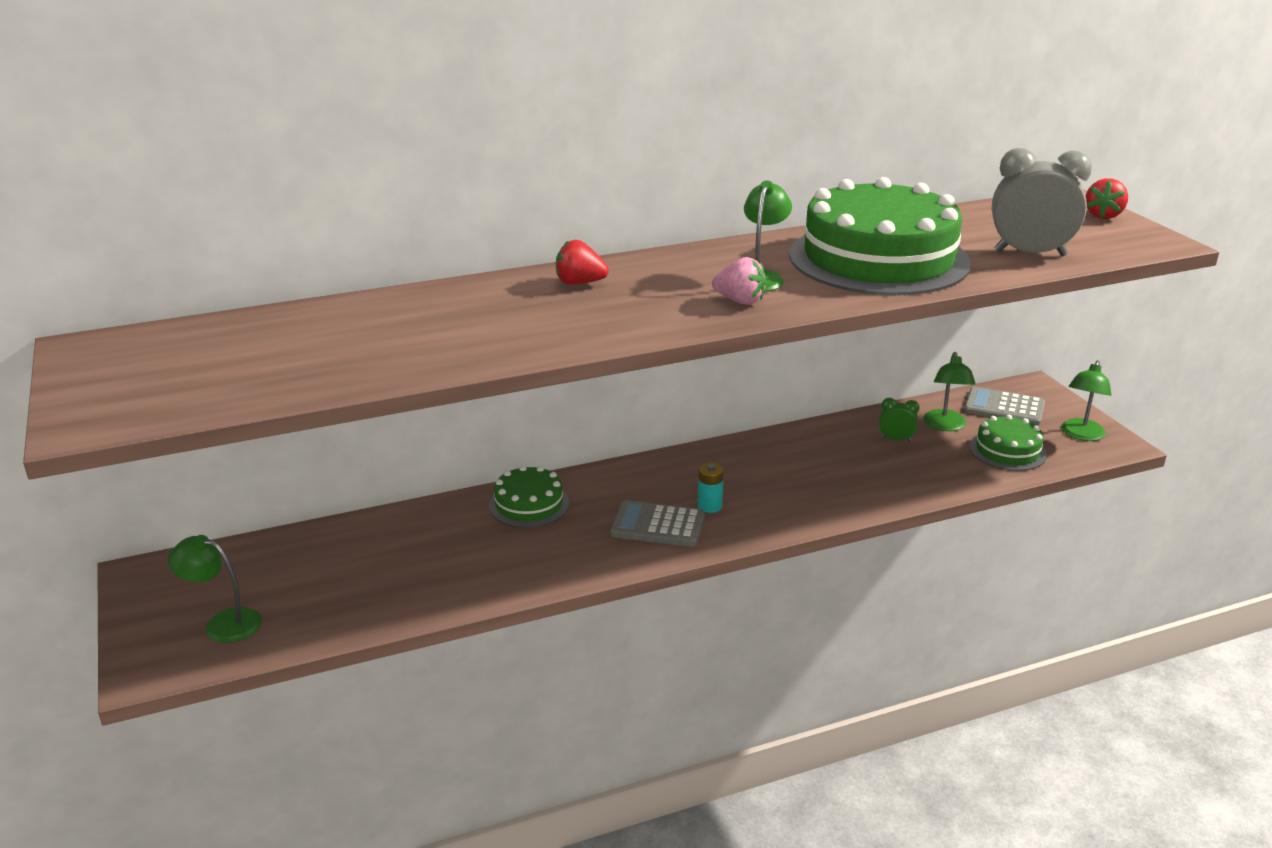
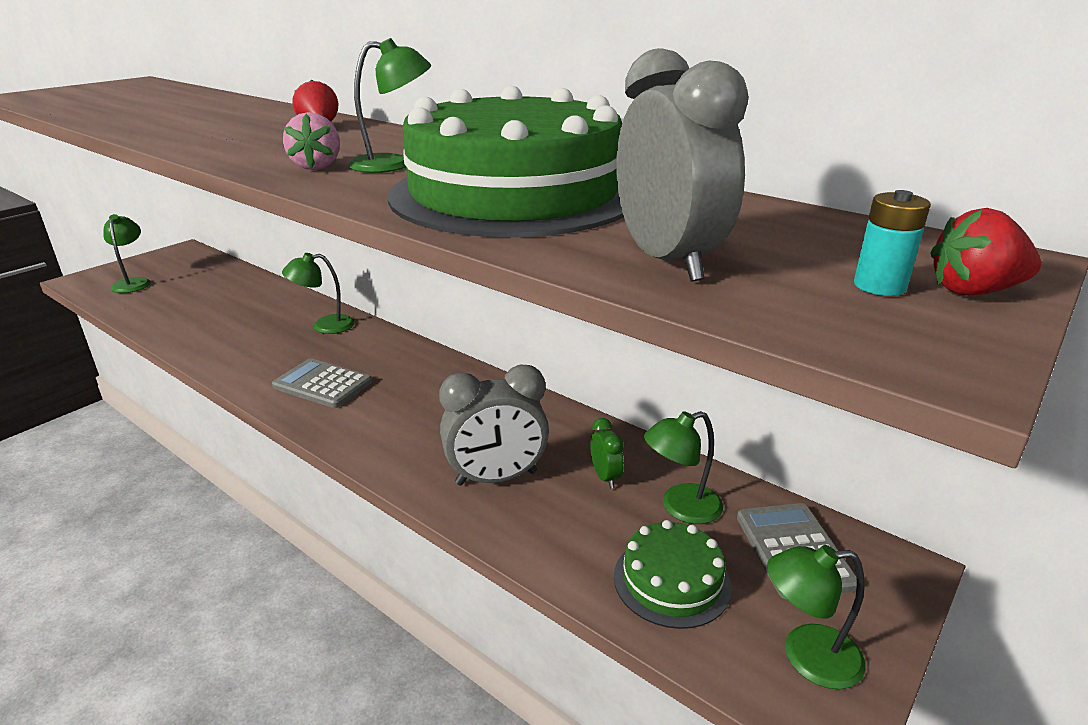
camera: 60 degrees right, 0 degrees up
(529, 504) = (324, 326): green cake -> green lamp
(657, 525) = (322, 384): grey calculator -> grey calculator turned 45 degrees counterclockwise
(709, 506) = (371, 400): turquoise battery -> turquoise battery (879, 286)
(868, 478) = (496, 478): none -> grey clock

